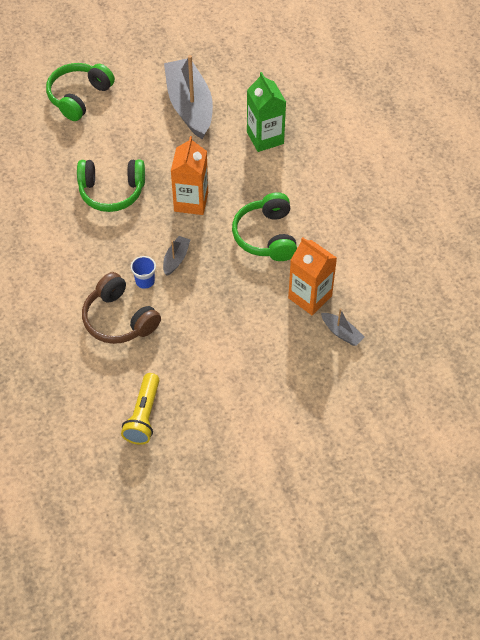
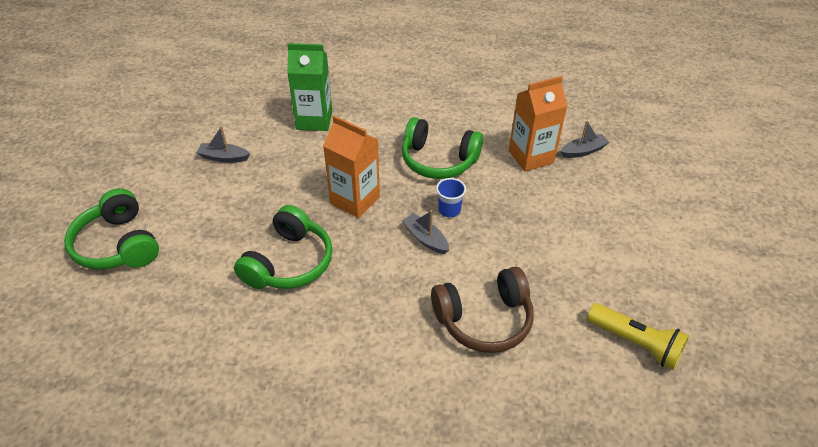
camera: 65 degrees left, 10 degrees down
(145, 281) = (441, 276): blue cup -> blue cup (449, 210)
(189, 106) = (223, 157): grey boat -> grey boat, size x0.43

